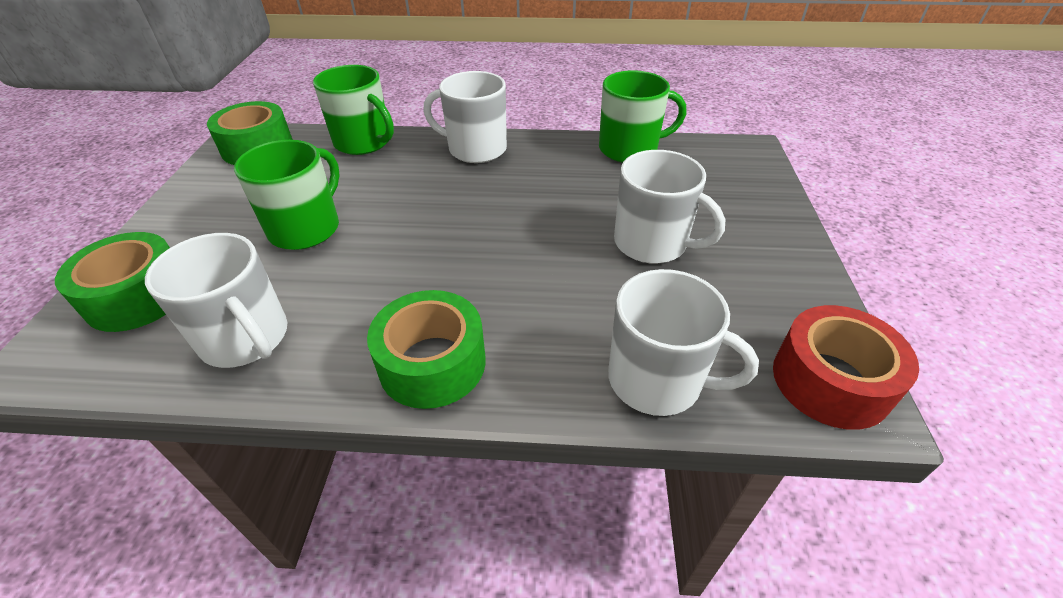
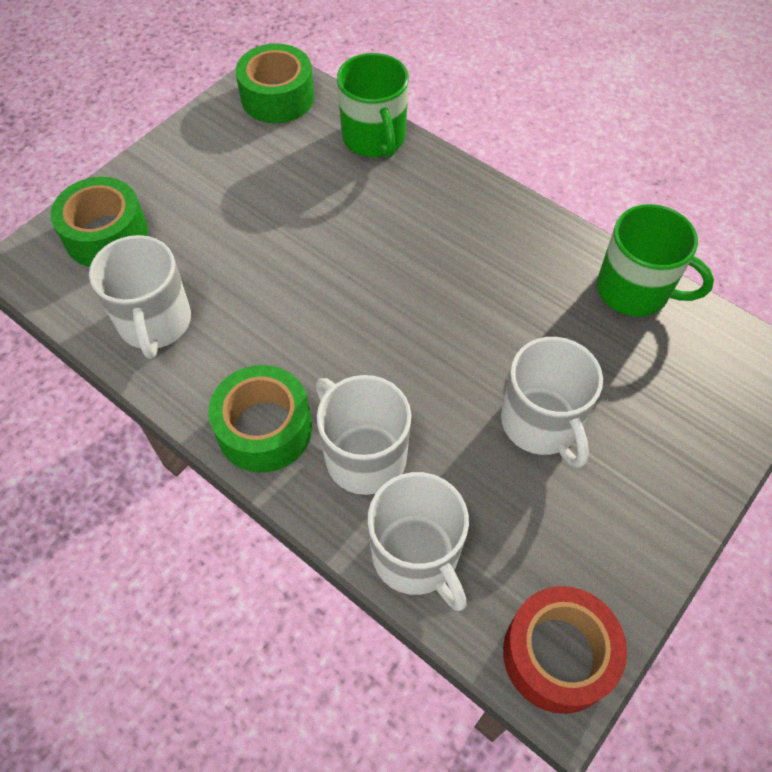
camera: 35 degrees right, 15 degrees up
(306, 228) = (259, 228): green mug -> none
(475, 149) = (473, 204): white mug -> white mug (363, 456)

